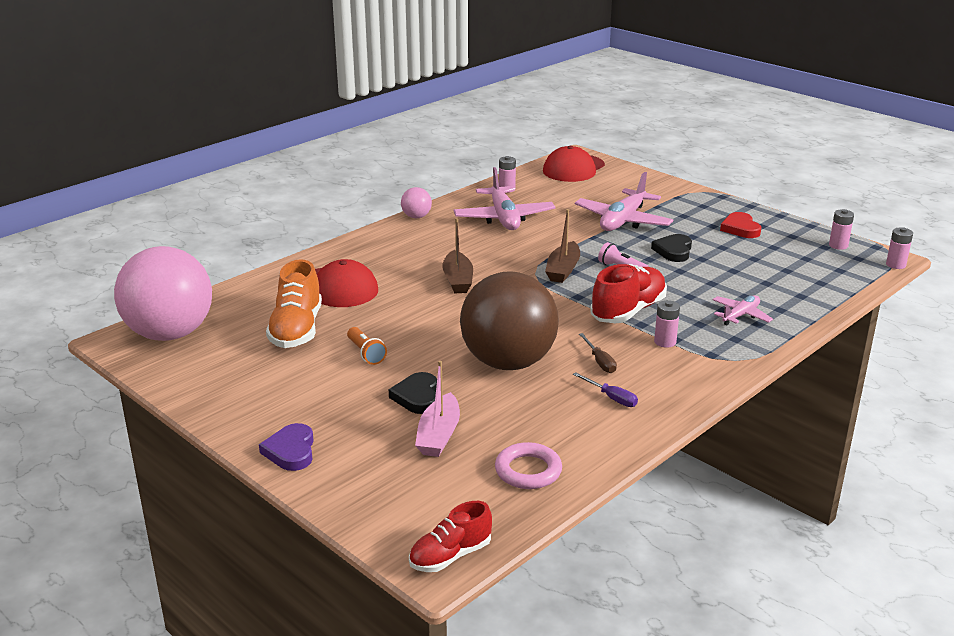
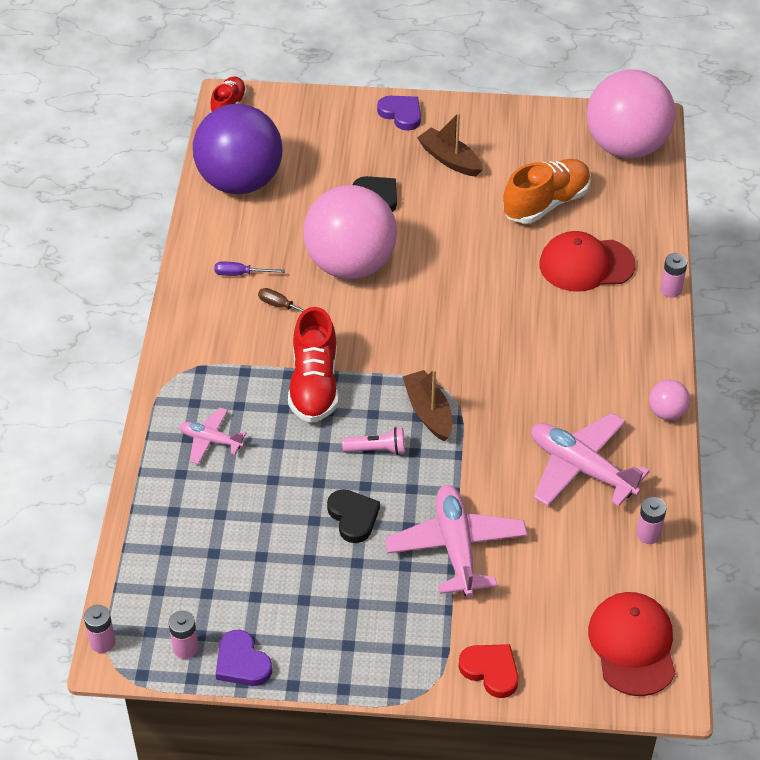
camera: 140 degrees right, 20 degrees up
(296, 330) = (546, 203): orange shoe -> orange shoe turned 90 degrees clockwise
(366, 353) = (464, 212): orange flashlight -> none
(439, 435) = (325, 175): pink boat -> none
(458, 280) = (503, 337): brown boat -> brown boat (449, 159)
(508, 362) = (350, 265): brown ball -> pink ball
(528, 471) = (240, 182): pink ring -> purple ball
(665, 342) = (250, 362): pink battery -> pink battery (671, 290)
(740, 228) = (317, 617): red heart -> red heart (491, 671)
(740, 315) = (211, 440): pink plane -> pink plane turned 105 degrees clockwise
(805, 230) = (242, 663): none -> purple heart

